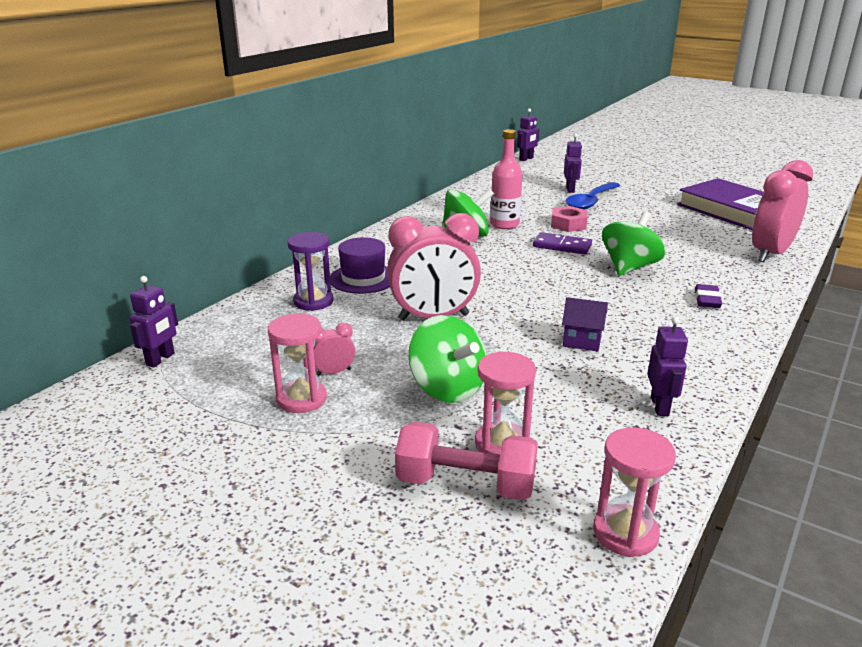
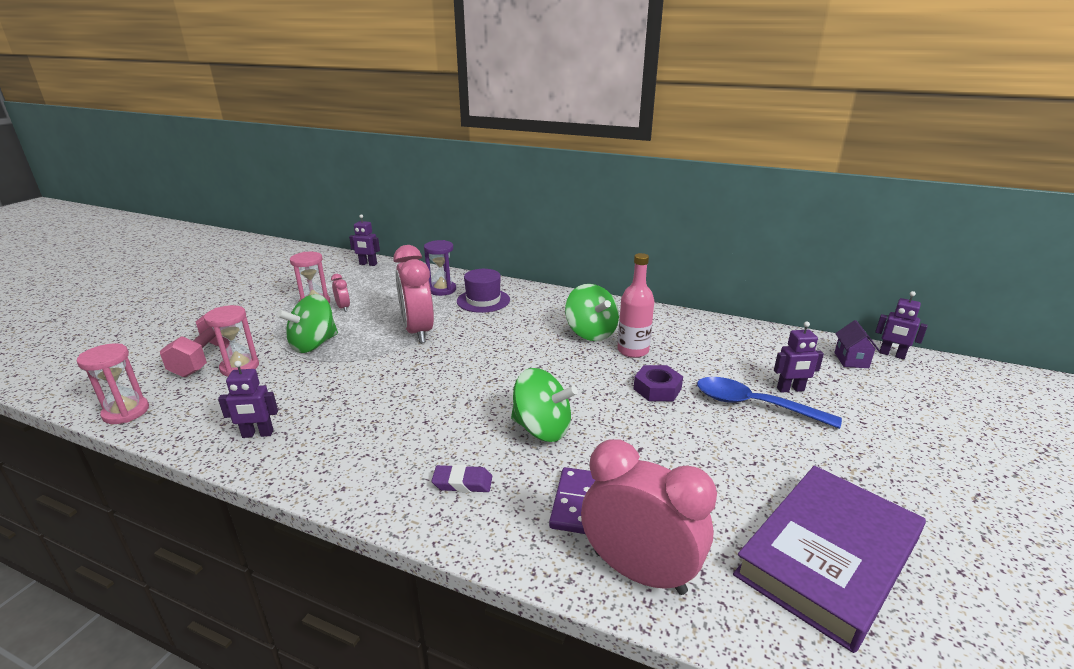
camera: 80 degrees right, 0 degrees up
(562, 246) = (587, 385): purple domino -> purple domino (575, 502)
(568, 224) = (657, 389): pink nut -> purple nut
(582, 341) = (372, 397): purple house -> purple house (851, 360)

